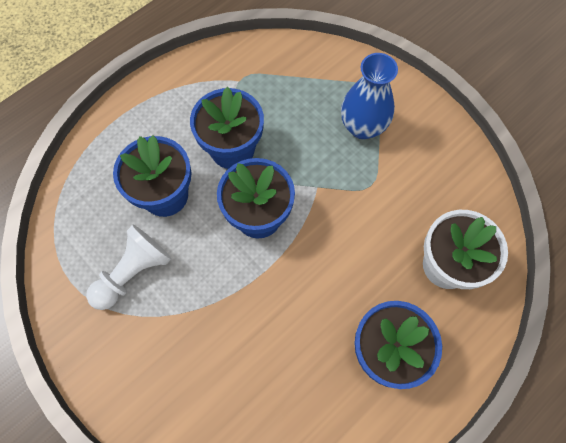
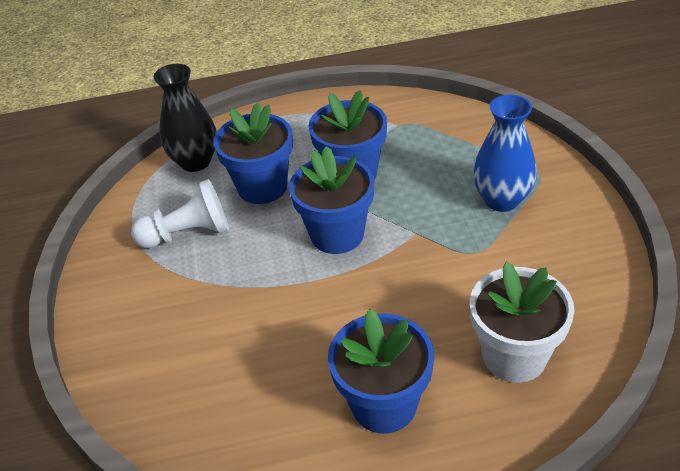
camera: 35 degrees right, 25 degrees down
(85, 193) = (195, 162): none -> black vase

